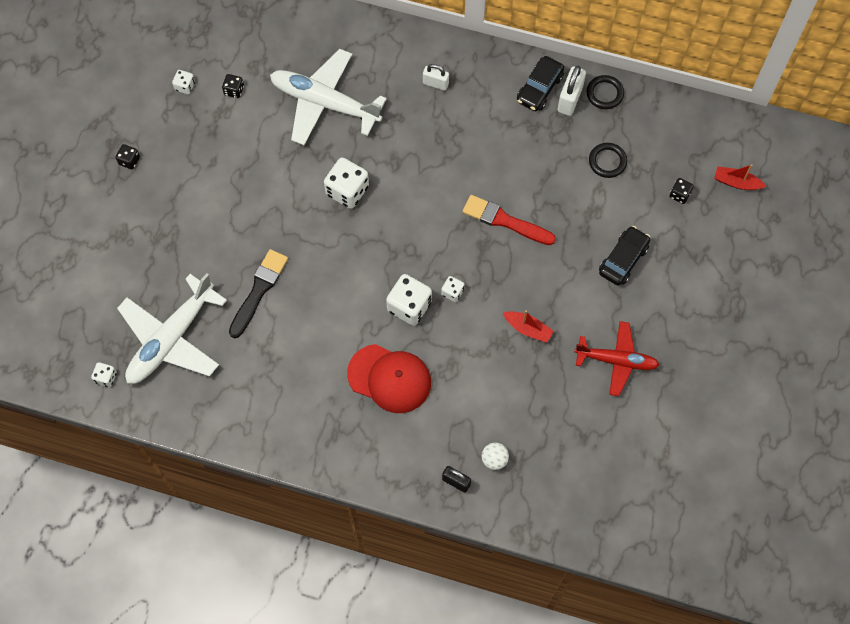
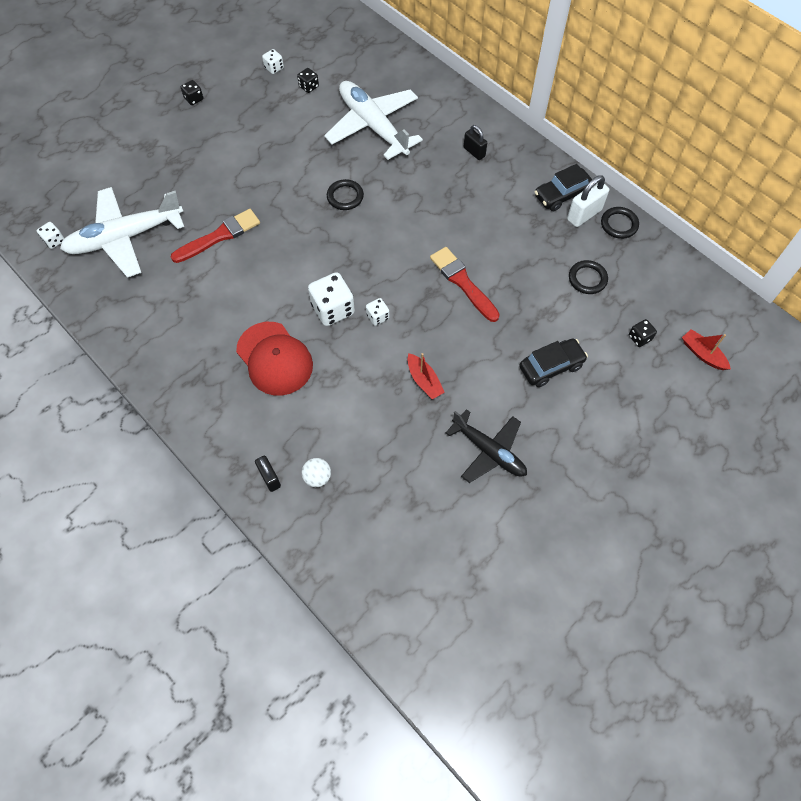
camera: 30 degrees right, 5 degrees down
(259, 290) = (219, 236): black brush -> red brush
(347, 190) = (345, 196): white dice -> black ring
(435, 83) = (474, 152): white padlock -> black padlock
(616, 360) = (489, 451): red plane -> black plane

